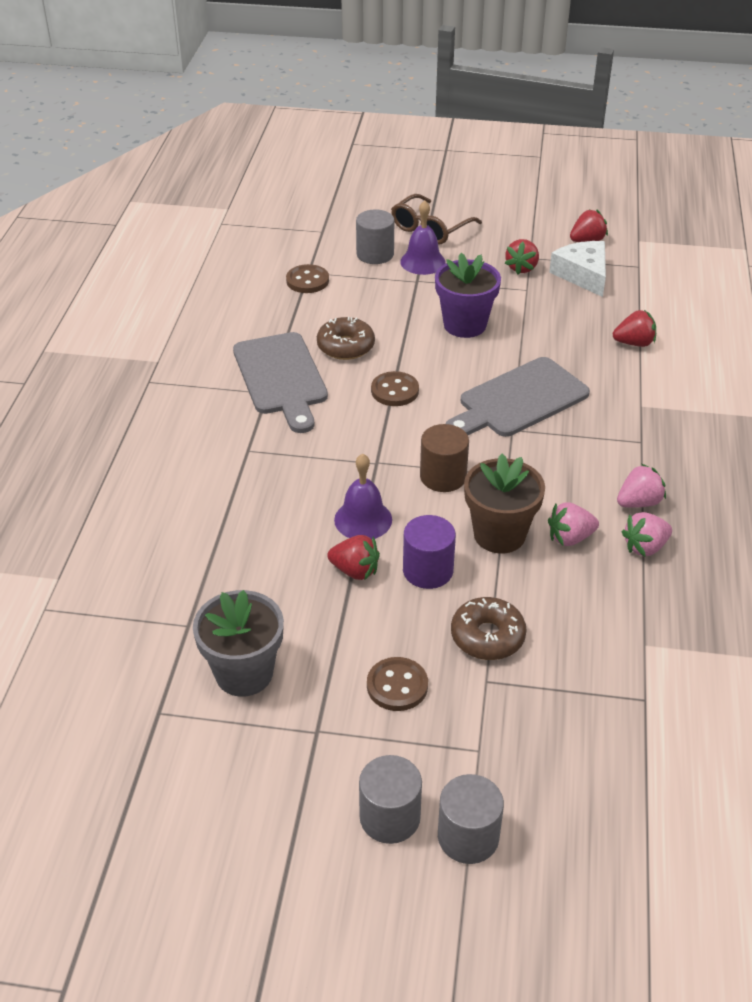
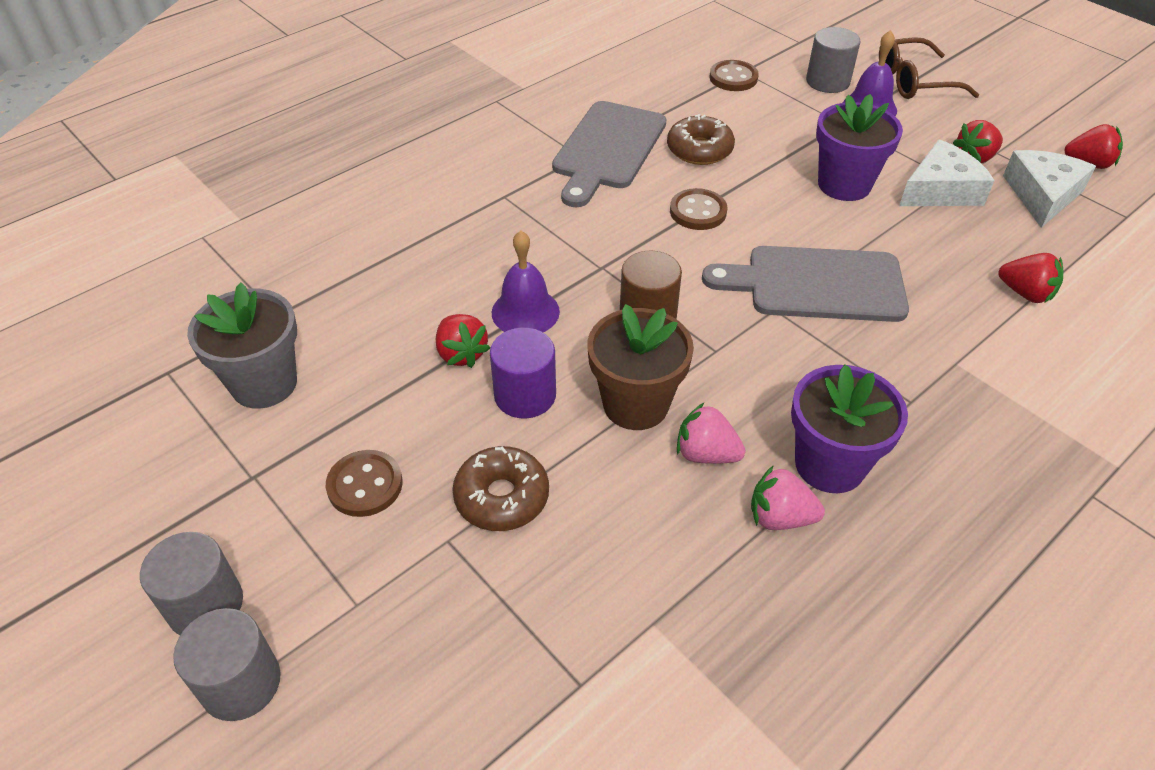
camera: 40 degrees right, 5 degrees up
(524, 300) = (940, 190): none -> white cheese
(638, 502) = (829, 464): pink strawberry -> purple flower pot

